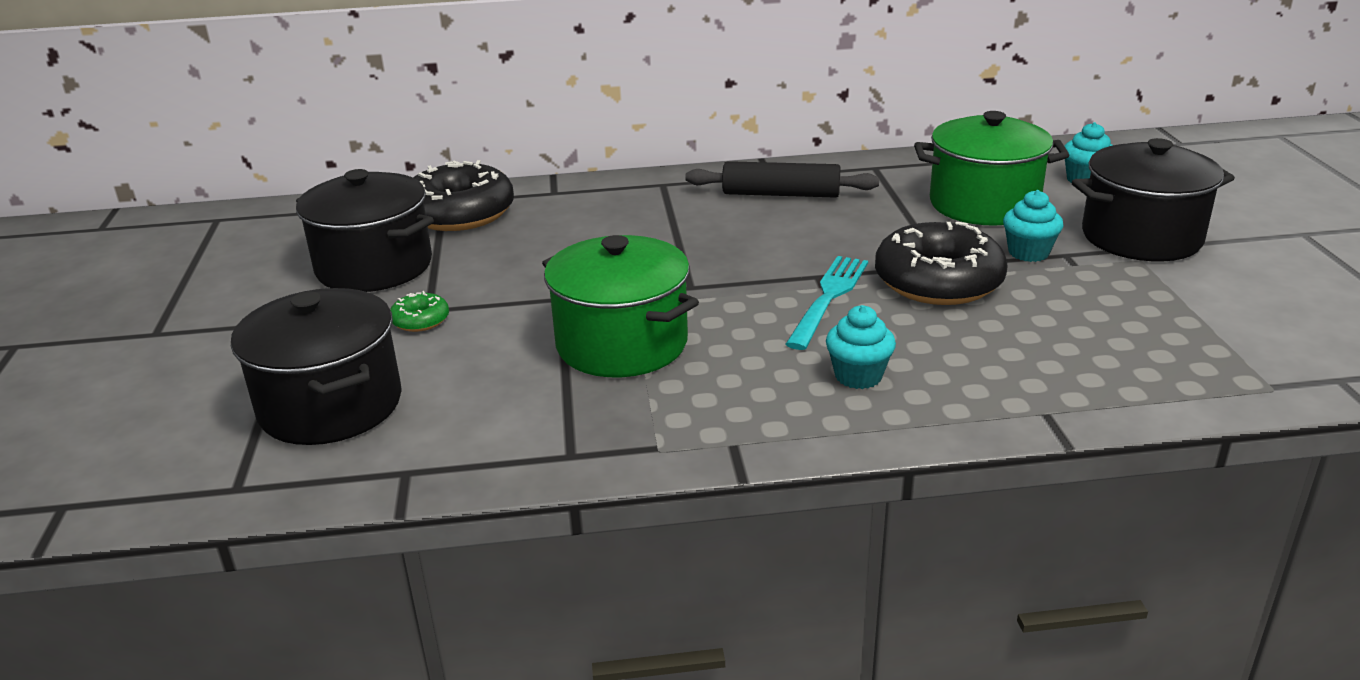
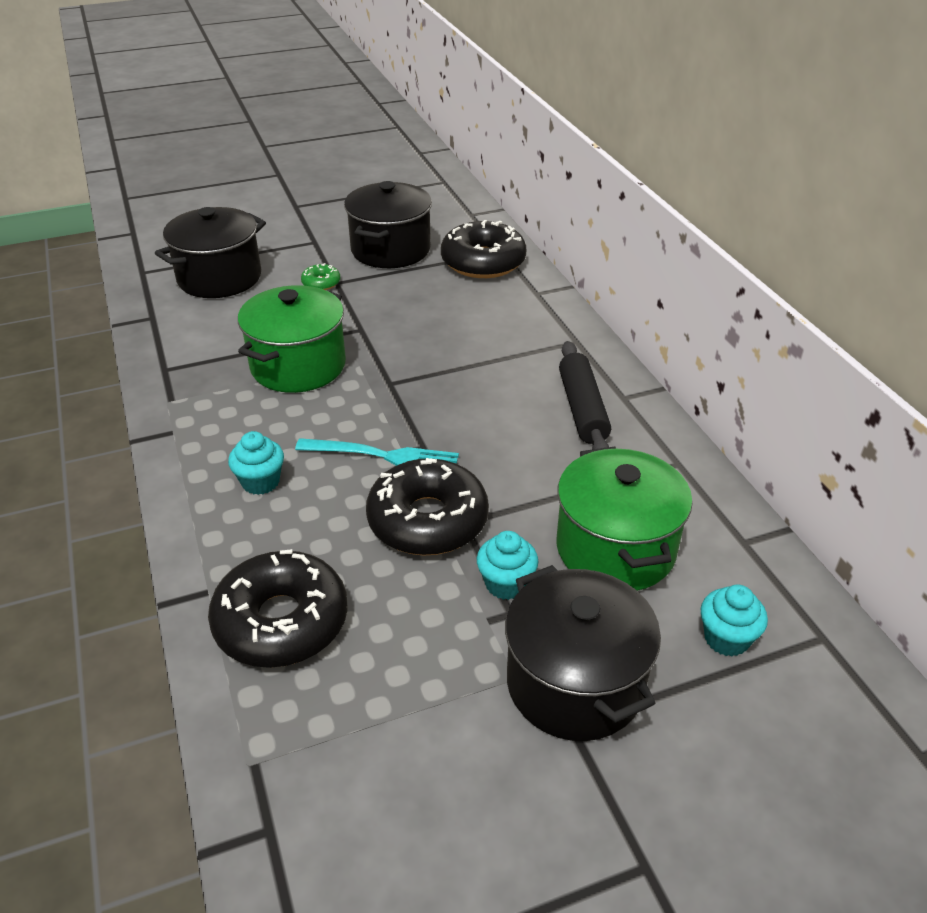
camera: 75 degrees right, 10 degrees up
(1088, 367) = (281, 621): none -> black donut

